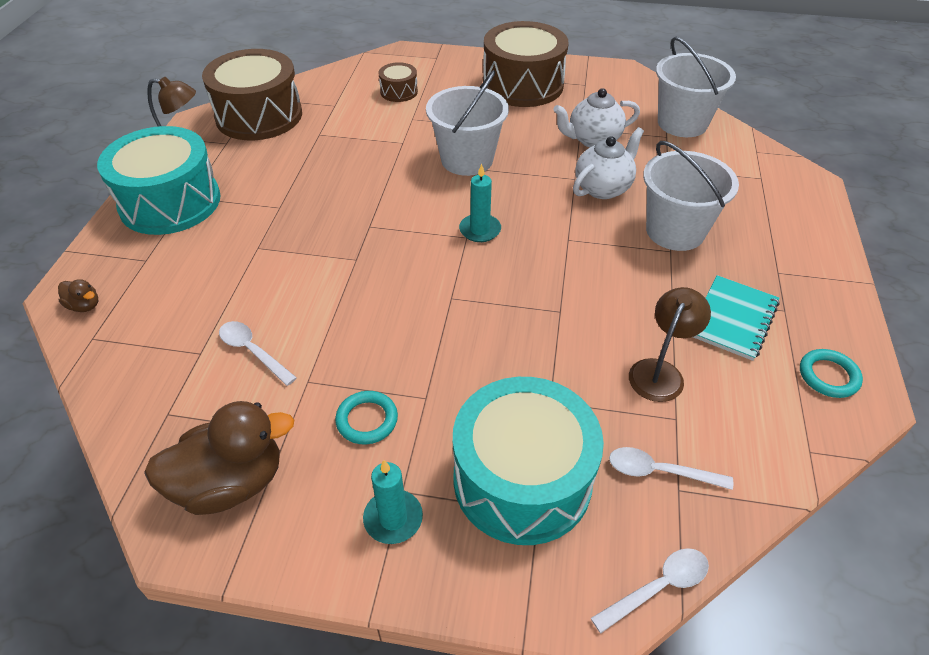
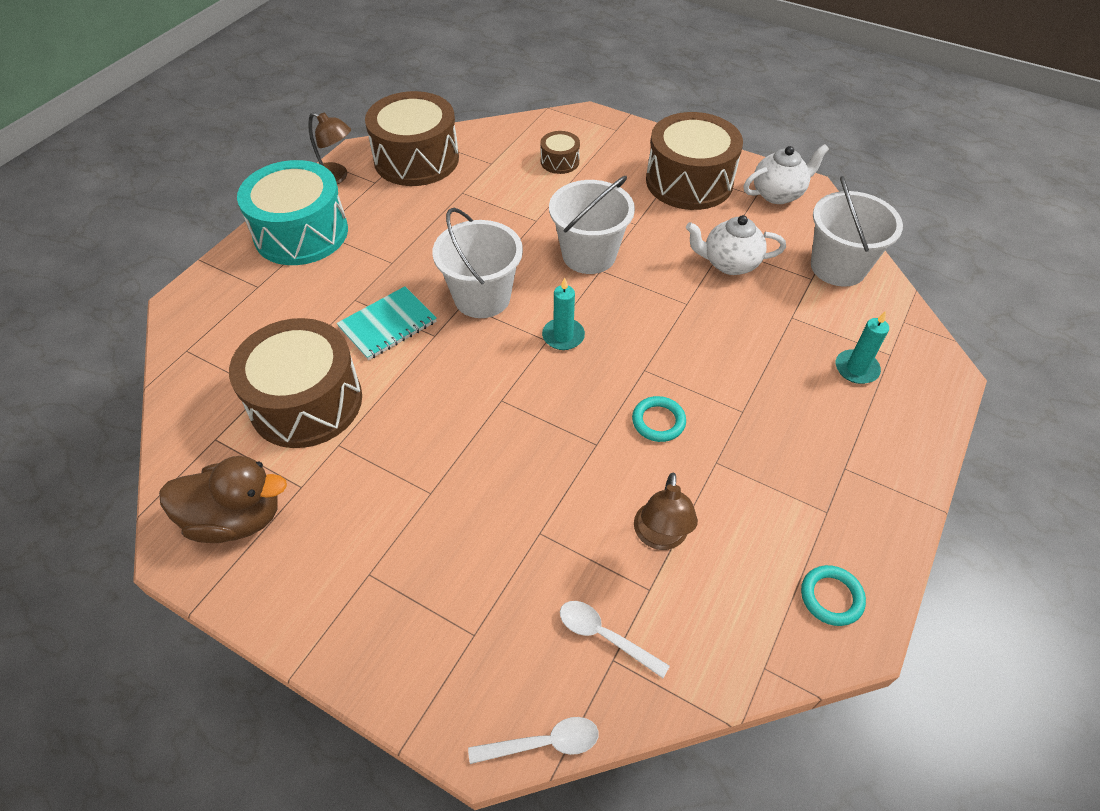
camera: 20 degrees right, 5 degrees up
(84, 306) = (192, 317): brown duck -> none
(253, 351) = (306, 402): white spoon -> brown drum
(367, 420) = (370, 498): turquoise ring -> turquoise ring (658, 421)
(393, 518) = (350, 596): turquoise candle -> turquoise candle (856, 369)
(522, 479) = (476, 599): turquoise drum -> none
(603, 188) = (710, 322): white teapot -> white teapot (778, 194)
(660, 372) = (660, 537): brown lamp -> brown lamp turned 135 degrees clockwise
(675, 231) = (759, 391): white bucket -> white bucket (482, 297)
(733, 319) = (766, 505): turquoise notebook -> turquoise notebook (388, 325)

